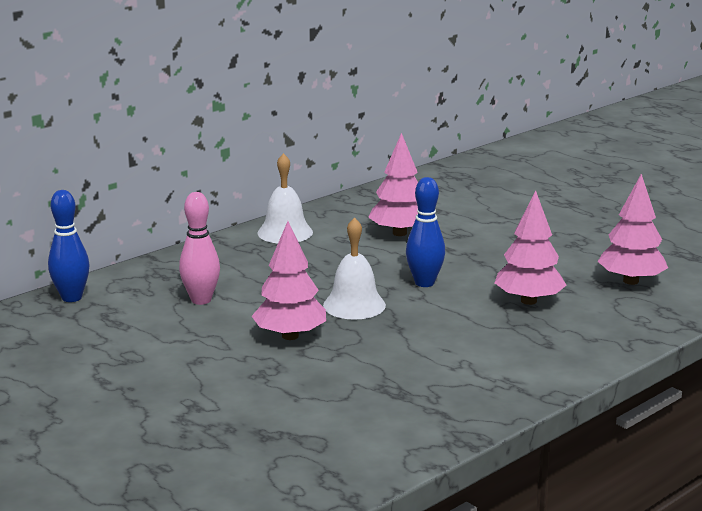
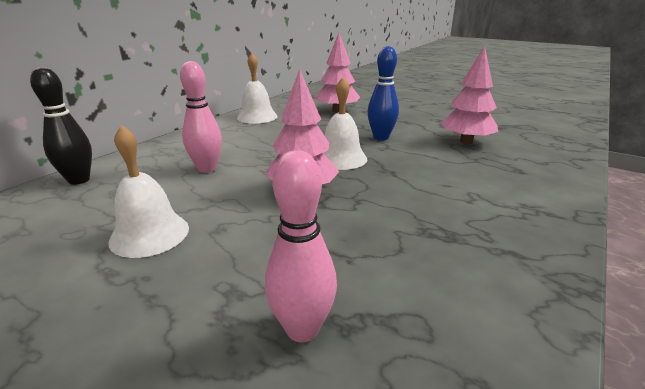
camera: 15 degrees left, 5 degrees up
(71, 298) = (79, 180): blue bowling pin -> black bowling pin
(136, 357) = (149, 234): none -> white bell
(235, 432) = (302, 329): none -> pink bowling pin
(631, 281) = (514, 123): pink tree -> none

